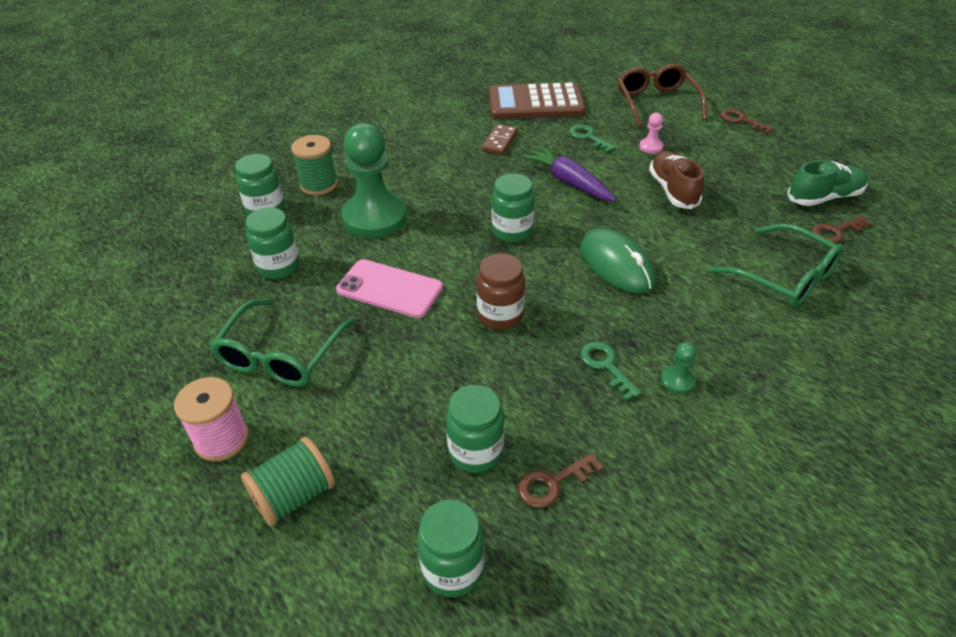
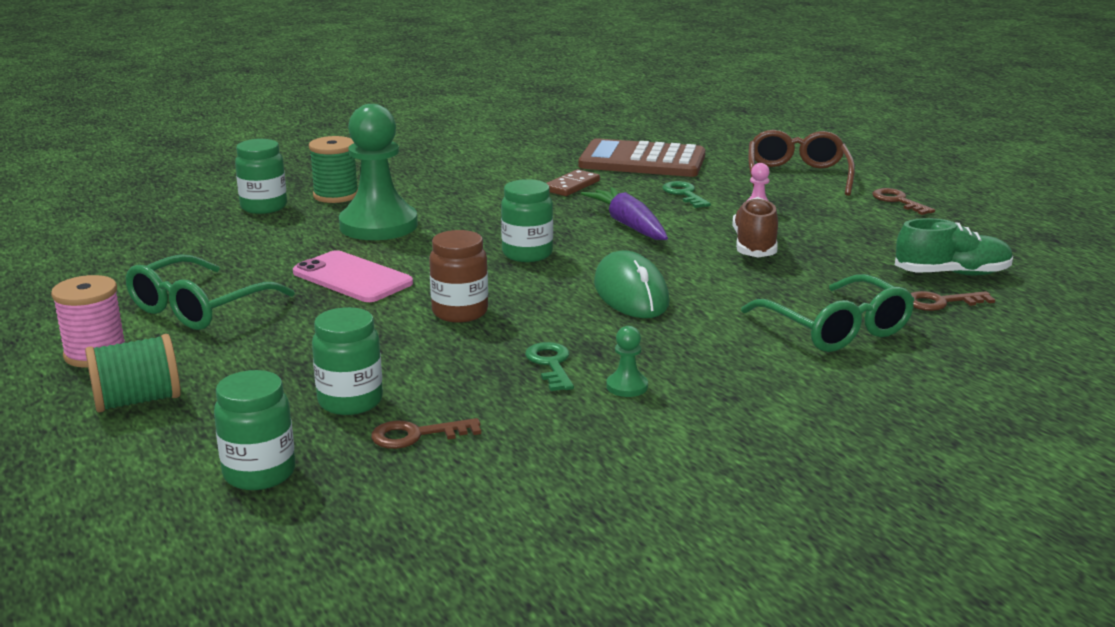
camera: 15 degrees right, 20 degrees down
(279, 267) = (245, 248): green jar -> none

